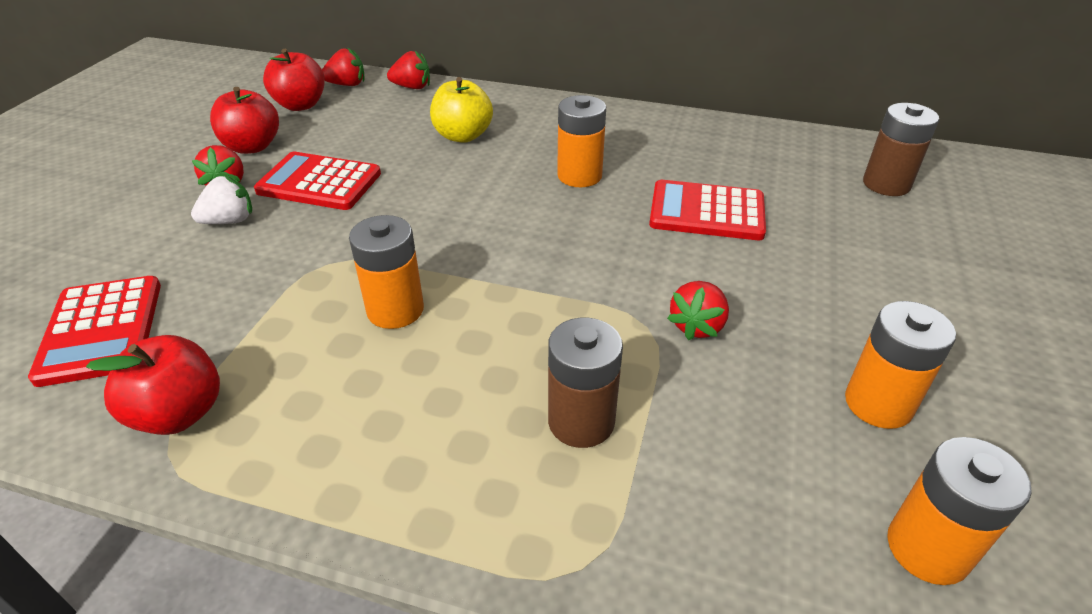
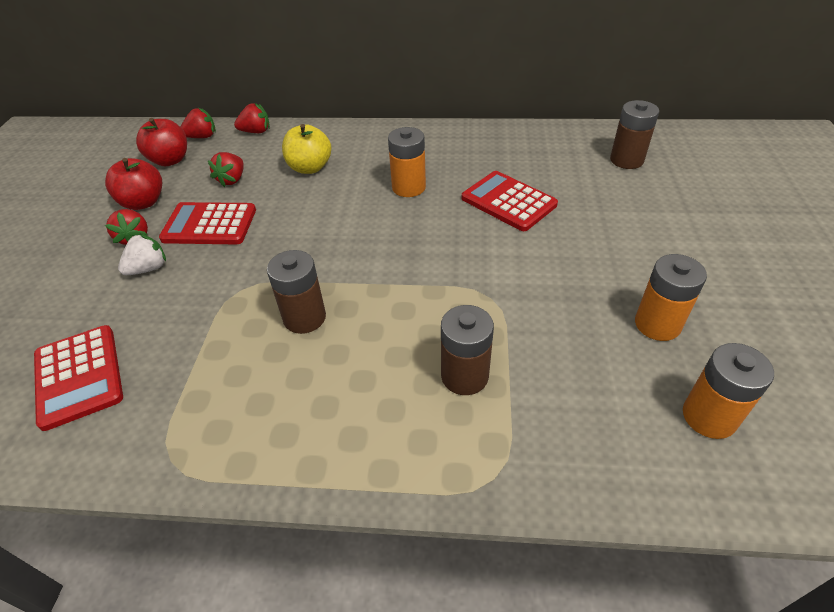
camera: 10 degrees left, 5 degrees up
(179, 413) = (168, 429): red apple -> none
(395, 310) = (304, 318): orange battery -> brown battery
(697, 326) = (524, 290): red strawberry -> red strawberry (232, 180)
(707, 212) = (508, 201): red calculator -> red calculator turned 45 degrees clockwise

